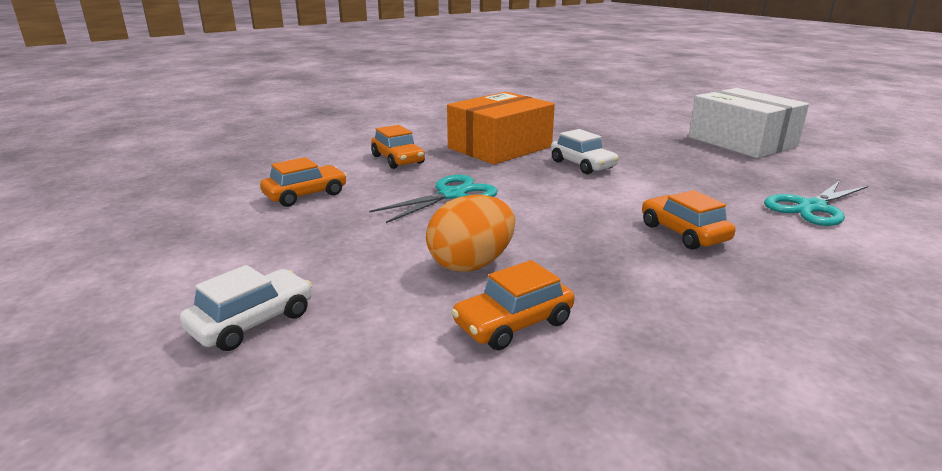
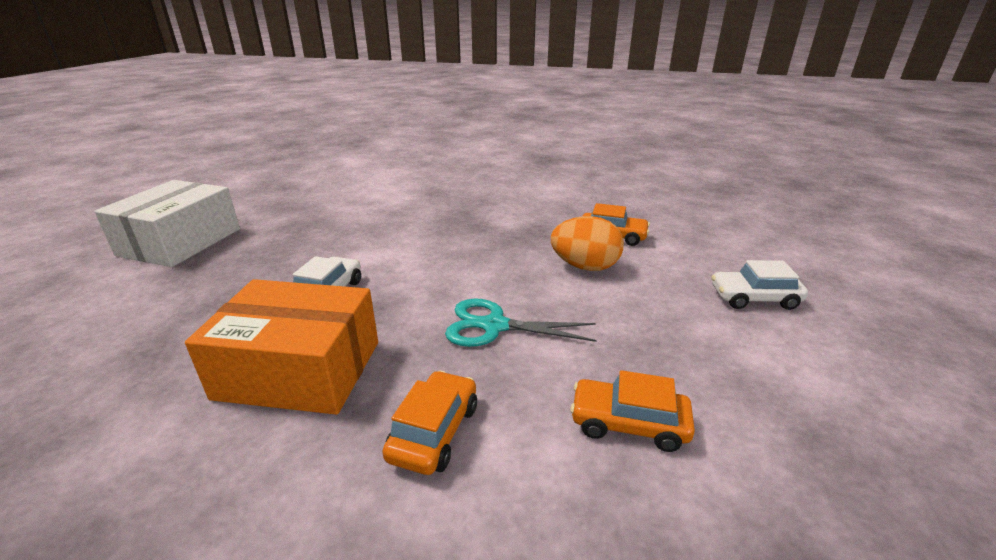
camera: 130 degrees left, 5 degrees up
(683, 233) = (443, 225): orange car -> none
(812, 207) = (351, 202): turquoise scissors -> none

